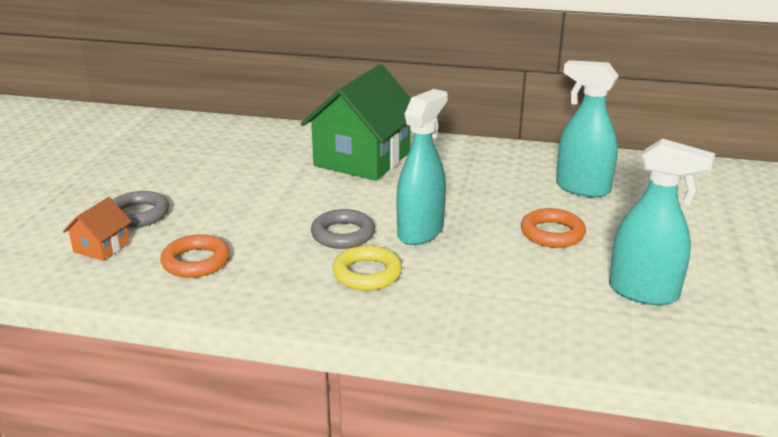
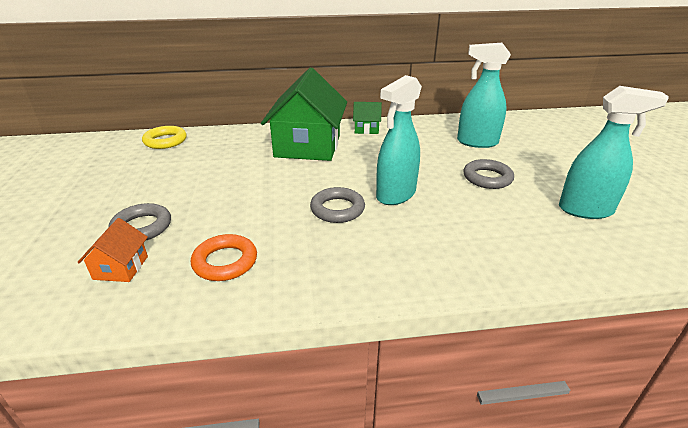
camera: 20 degrees left, 5 degrees up
(367, 273) = (382, 239): yellow ring -> yellow ring (165, 141)
(420, 232) = (395, 195): turquoise spray bottle -> turquoise spray bottle turned 150 degrees counterclockwise
(450, 149) = (366, 129): none -> green house
(552, 233) = (487, 178): orange ring -> grey ring

